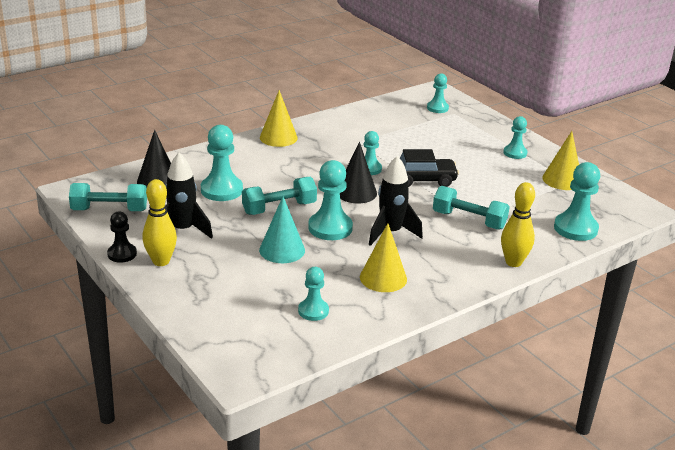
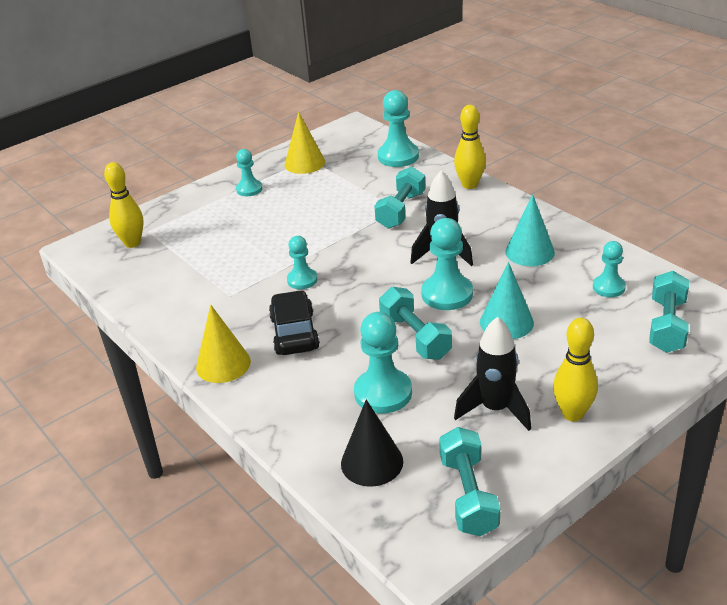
camera: 90 degrees left, 5 degrees up
(122, 254) = (572, 453): black pawn -> none
(245, 331) = (667, 325): none -> turquoise dumbbell
(356, 192) = (361, 284): black cone -> none
(383, 278) = (529, 252): yellow cone -> turquoise cone
(423, 180) = (322, 242): black car -> black car (294, 333)
(437, 108) = (132, 243): turquoise pawn -> yellow bowling pin

